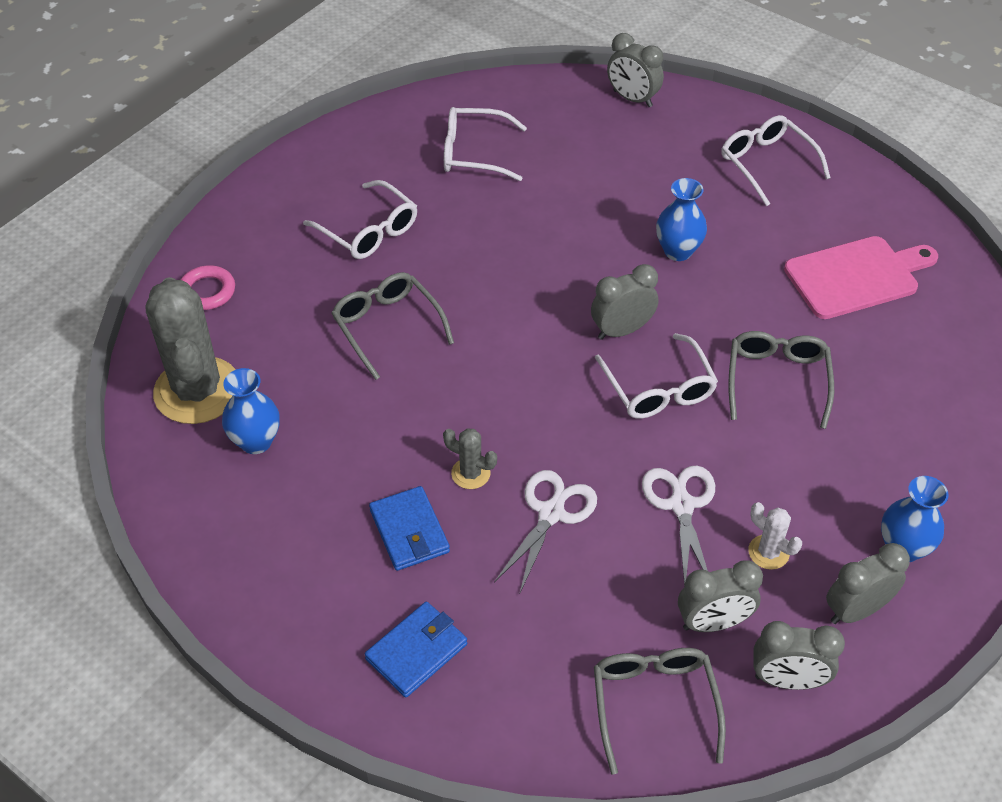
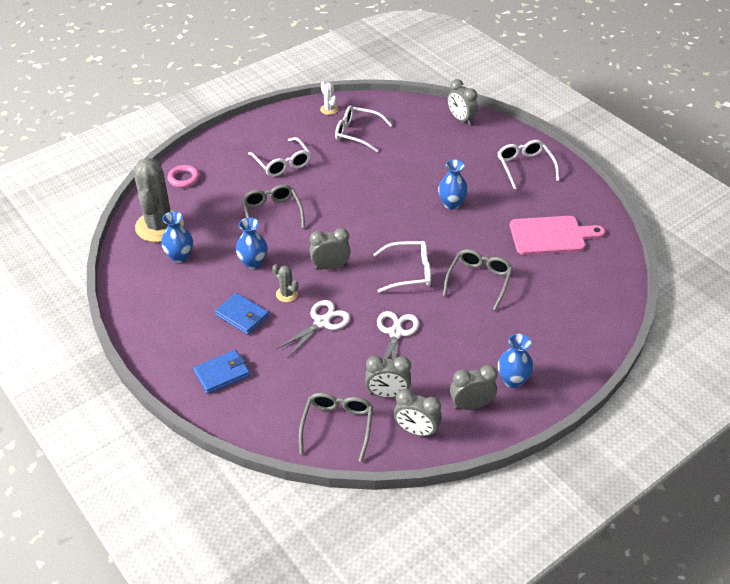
camera: 15 degrees right, 5 degrees down
(390, 426) = (253, 263): none -> blue vase
(409, 531) = (242, 316): blue wallet -> blue wallet turned 45 degrees counterclockwise
(621, 330) = (401, 239): grey clock -> grey clock (330, 267)
(658, 388) = (409, 272): white glasses -> white glasses turned 90 degrees counterclockwise
(768, 552) = (434, 366): white cactus -> white cactus (329, 109)

